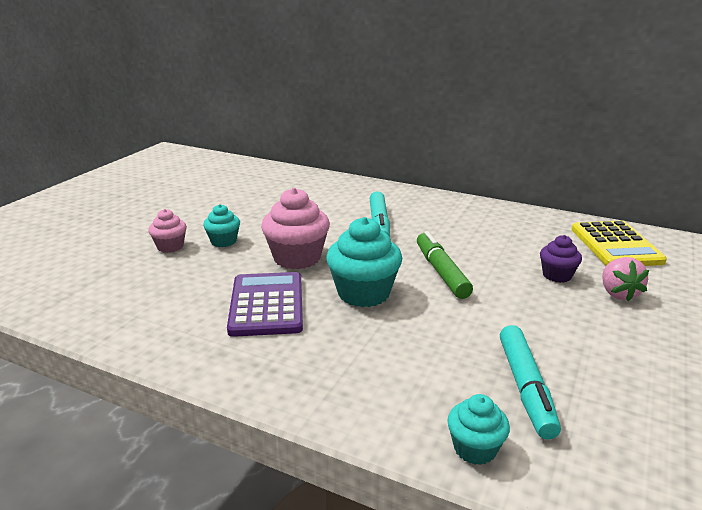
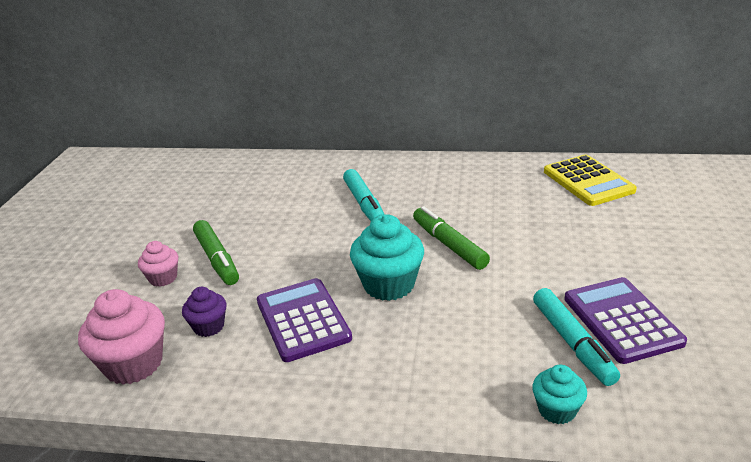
camera: 15 degrees left, 5 degrees up
(223, 241) = (217, 259): turquoise cupcake -> green marker
(297, 258) = (304, 261): pink cupcake -> pink cupcake (133, 364)
(557, 275) = (551, 225): purple cupcake -> purple cupcake (209, 326)
(593, 379) = (622, 320): none -> purple calculator
(618, 293) = (609, 231): pink strawberry -> none

